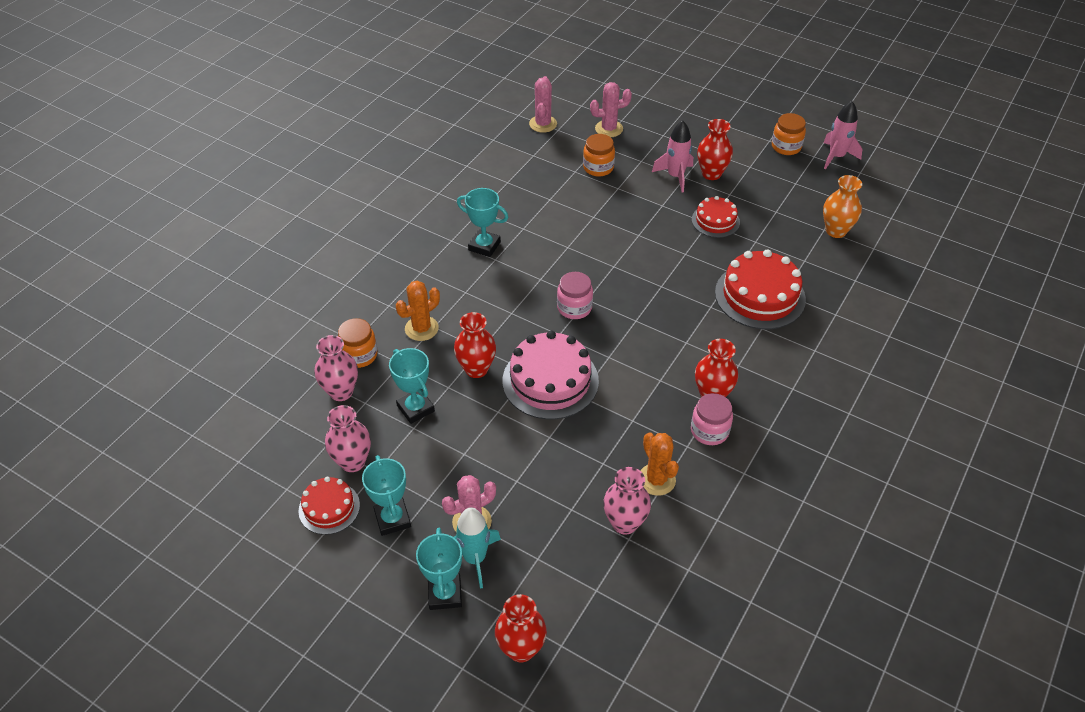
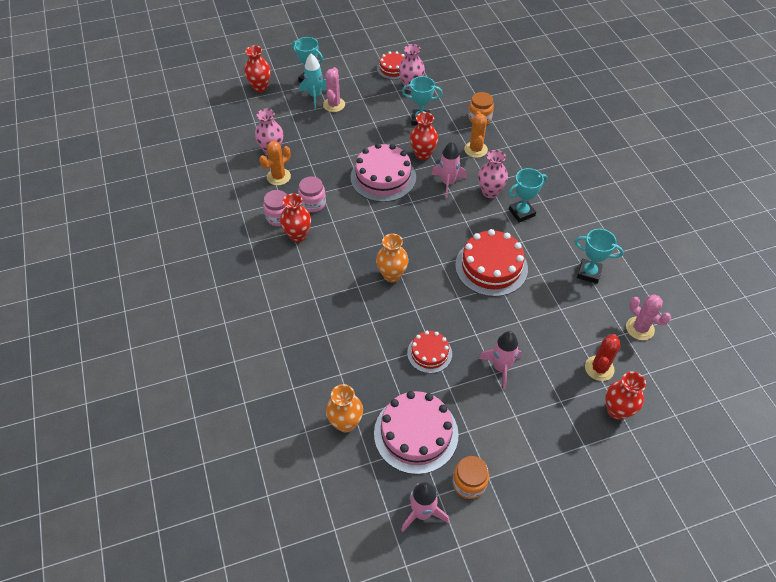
camera: 130 degrees right, 5 degrees up
(341, 392) = (460, 101): pink vase -> pink vase (490, 192)
(392, 519) = (365, 83): turquoise trophy -> turquoise trophy (589, 273)
(501, 321) = (448, 183): none -> pink rocket
(574, 308) = (425, 221): pink jar -> pink jar (313, 203)
(598, 168) = (553, 326): orange jar -> none
(609, 129) = (599, 368): pink cactus -> red cactus
(656, 480) = (278, 177): orange cactus -> orange cactus turned 60 degrees counterclockwise
(669, 291) = (392, 275): none -> orange vase
(711, 174) = (483, 395): red vase -> red vase (617, 410)
(760, 296) = (339, 319): red cake -> red cake (491, 267)
(789, 190) = (416, 433): none -> pink cake

